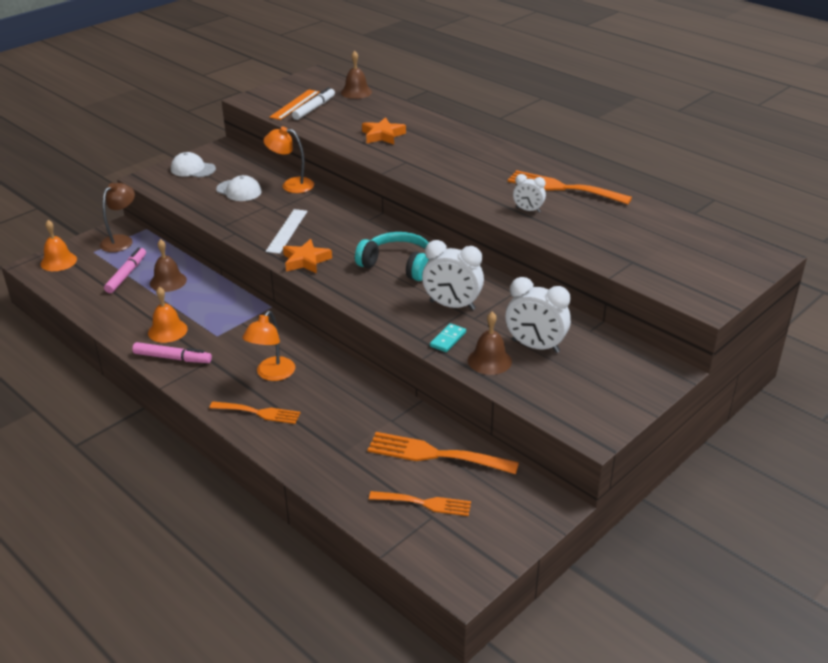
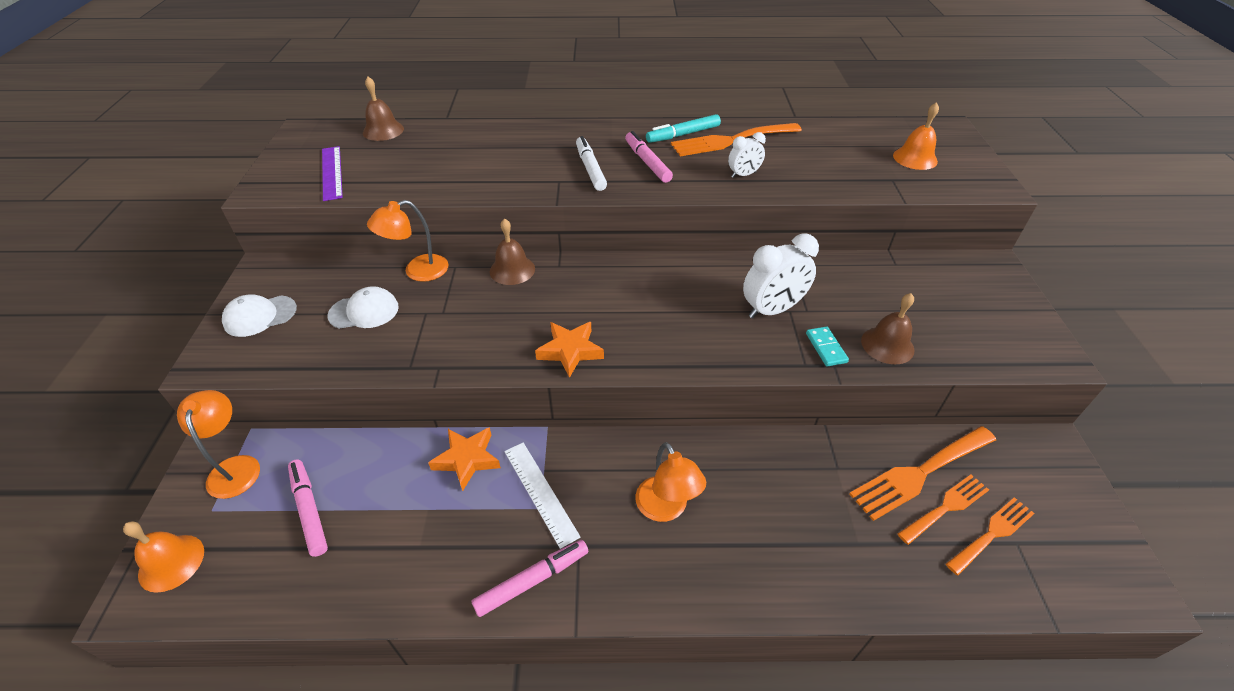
camera: 45 degrees left, 10 degrees up
(121, 240) = (235, 467): brown lamp -> orange lamp
(167, 330) = (473, 548): orange bell -> orange bell (915, 158)
(168, 281) = (381, 480): brown bell -> brown bell (512, 270)
(259, 413) = (723, 568): orange fork -> orange fork (946, 507)
(287, 231) = (495, 328): white ruler -> white ruler (540, 492)
(295, 104) = (332, 172): orange ruler -> purple ruler
(314, 108) = (363, 167): white marker -> white marker (590, 169)
(383, 135) = (489, 164): orange star -> orange star (467, 459)
(398, 265) = (662, 298): turquoise headphones -> none
(478, 175) = (647, 162): none -> pink marker
(535, 346) = (890, 305): white clock -> none
(536, 170) = (683, 134): none -> turquoise marker

